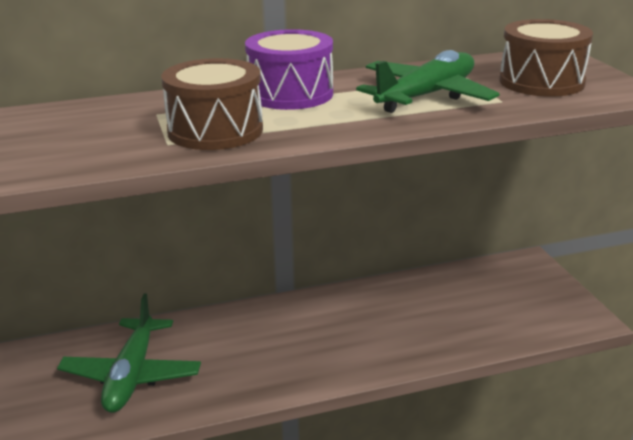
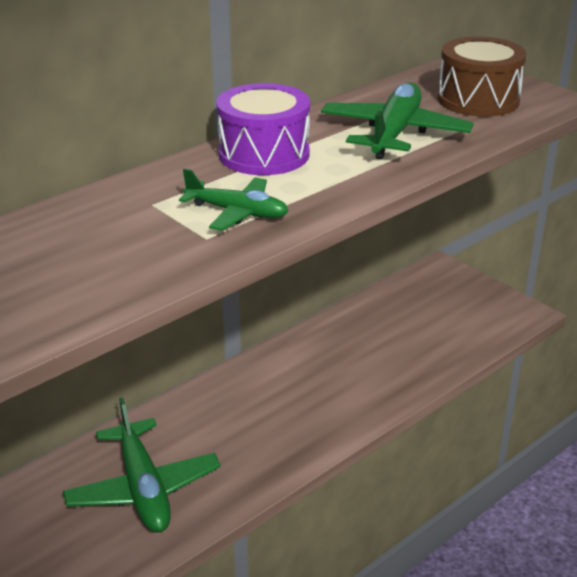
camera: 25 degrees left, 5 degrees up
(215, 131) = (237, 212): brown drum -> green plane

